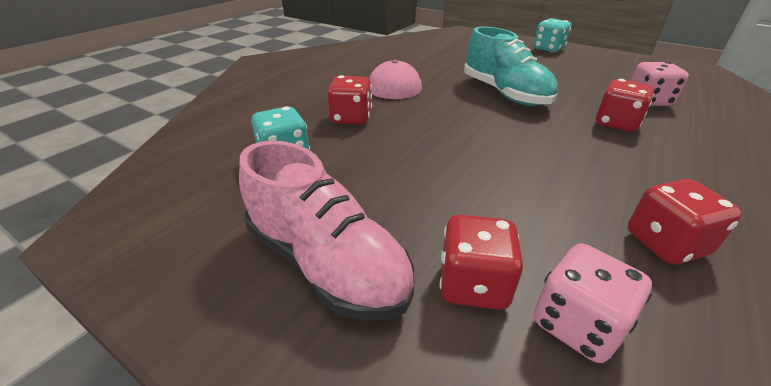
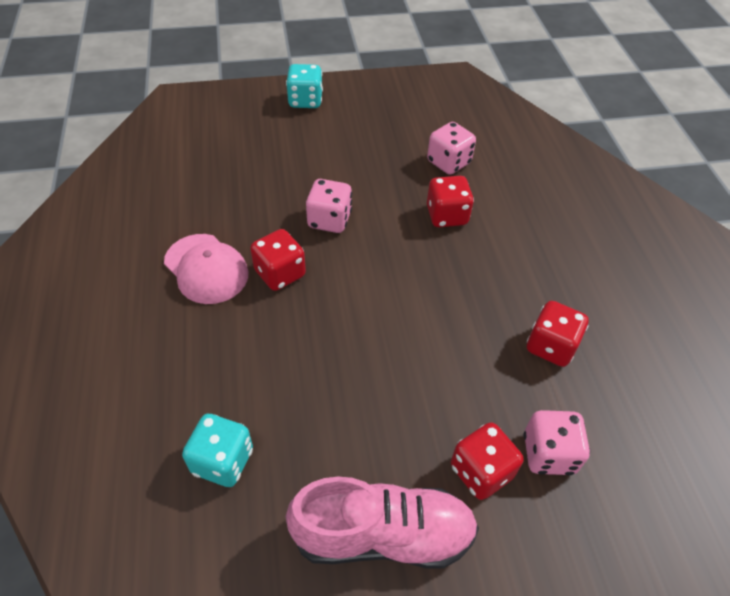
camera: 45 degrees left, 15 degrees up
(351, 118) = (223, 358): red dice -> red dice (280, 273)
(505, 93) = (329, 220): turquoise shoe -> pink dice

